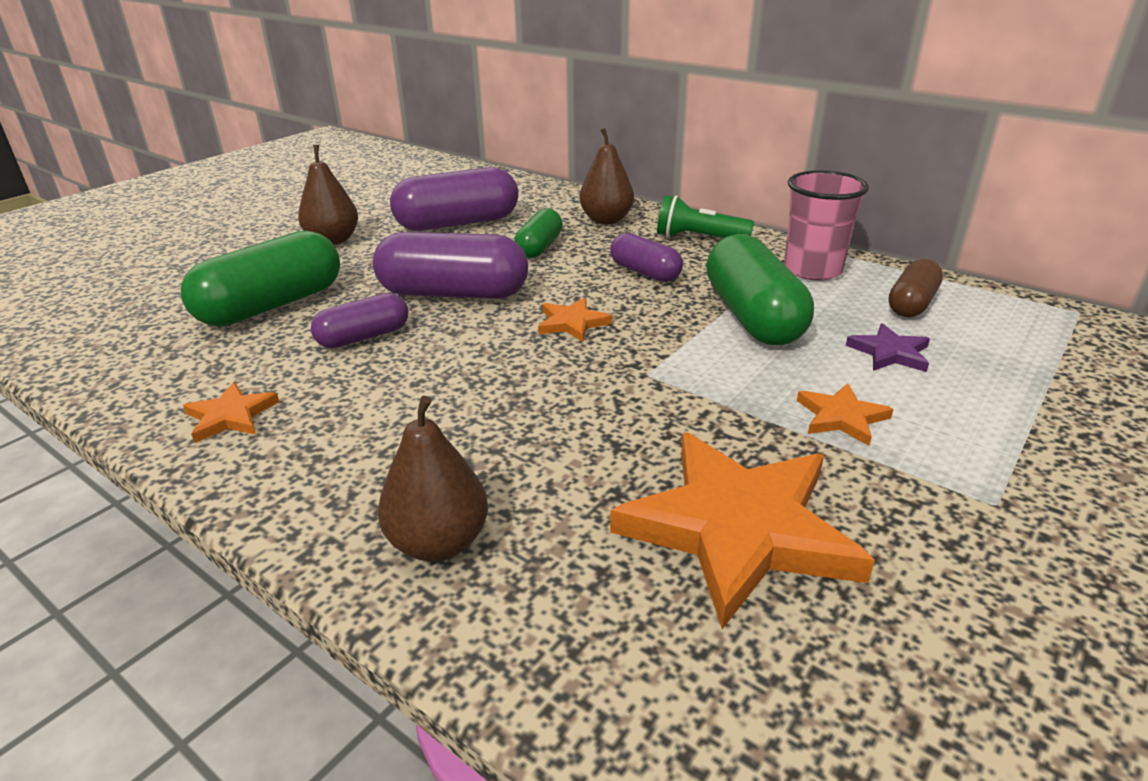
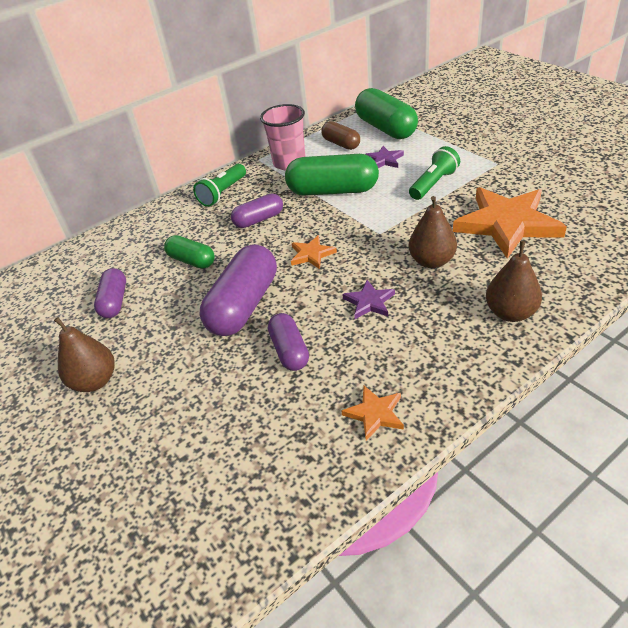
camera: 70 degrees left, 10 degrees up
(272, 306) = (210, 411): green capsule -> green capsule (386, 128)
(457, 223) = (114, 302): purple capsule -> purple capsule, size x0.57
(464, 385) = (369, 302): none -> purple star
(606, 220) = (166, 226): brown pear -> brown pear (431, 261)
(841, 417) = (433, 184): orange star -> green flashlight

